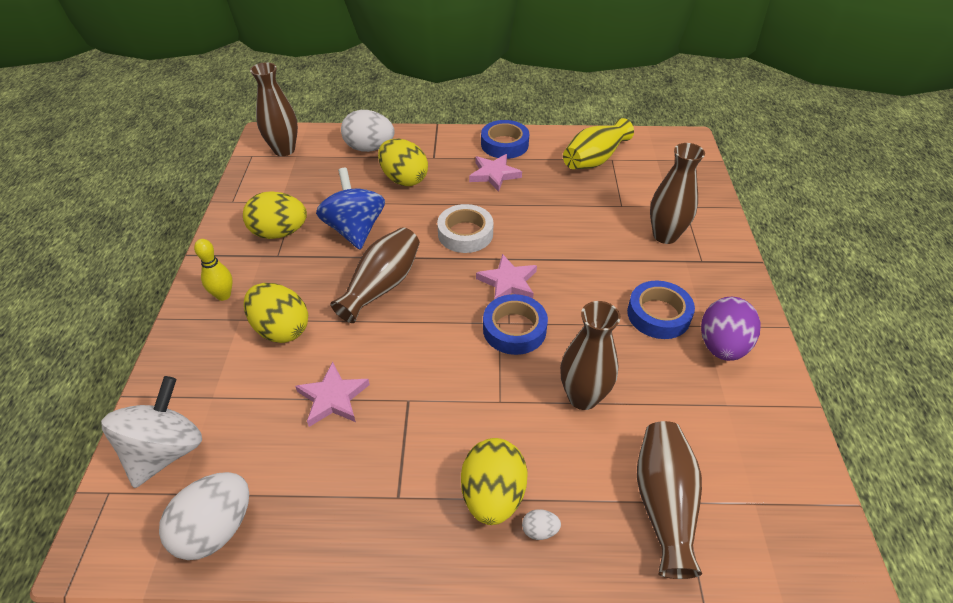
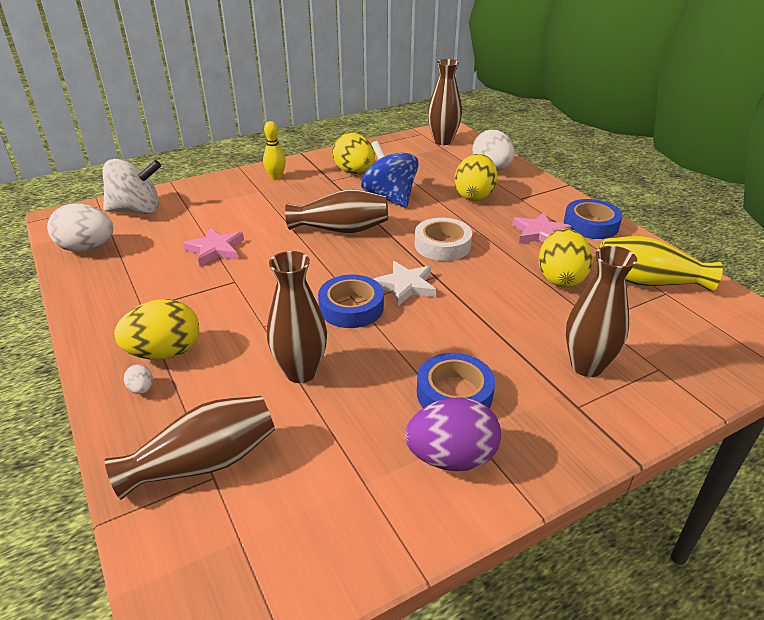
camera: 60 degrees right, 10 degrees down
(281, 329) = (263, 208): yellow egg -> yellow egg (560, 278)
(355, 230) = (390, 197): blue spinning top -> blue spinning top turned 75 degrees counterclockwise
(508, 282) = (405, 286): pink star -> white star

